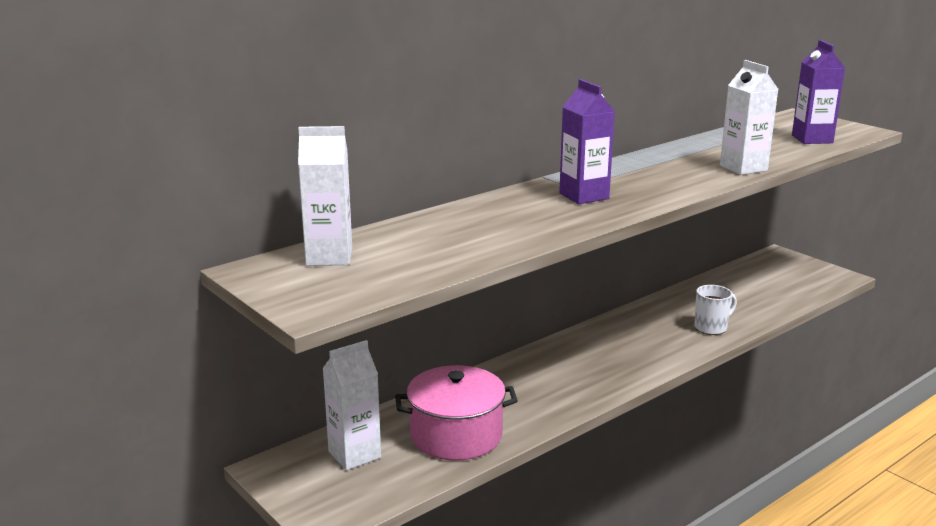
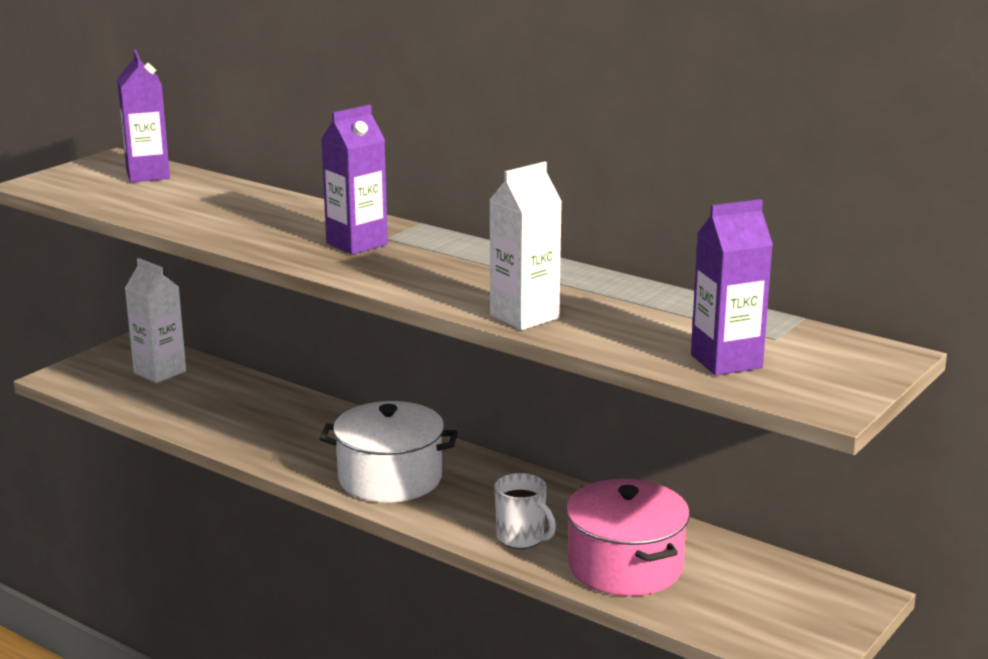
camera: 75 degrees right, 0 degrees up
(329, 257) = (148, 175): white carton -> purple carton
(456, 435) = (201, 409): pink pot -> pink pot (625, 566)
(617, 362) = (390, 478): none -> white pot

